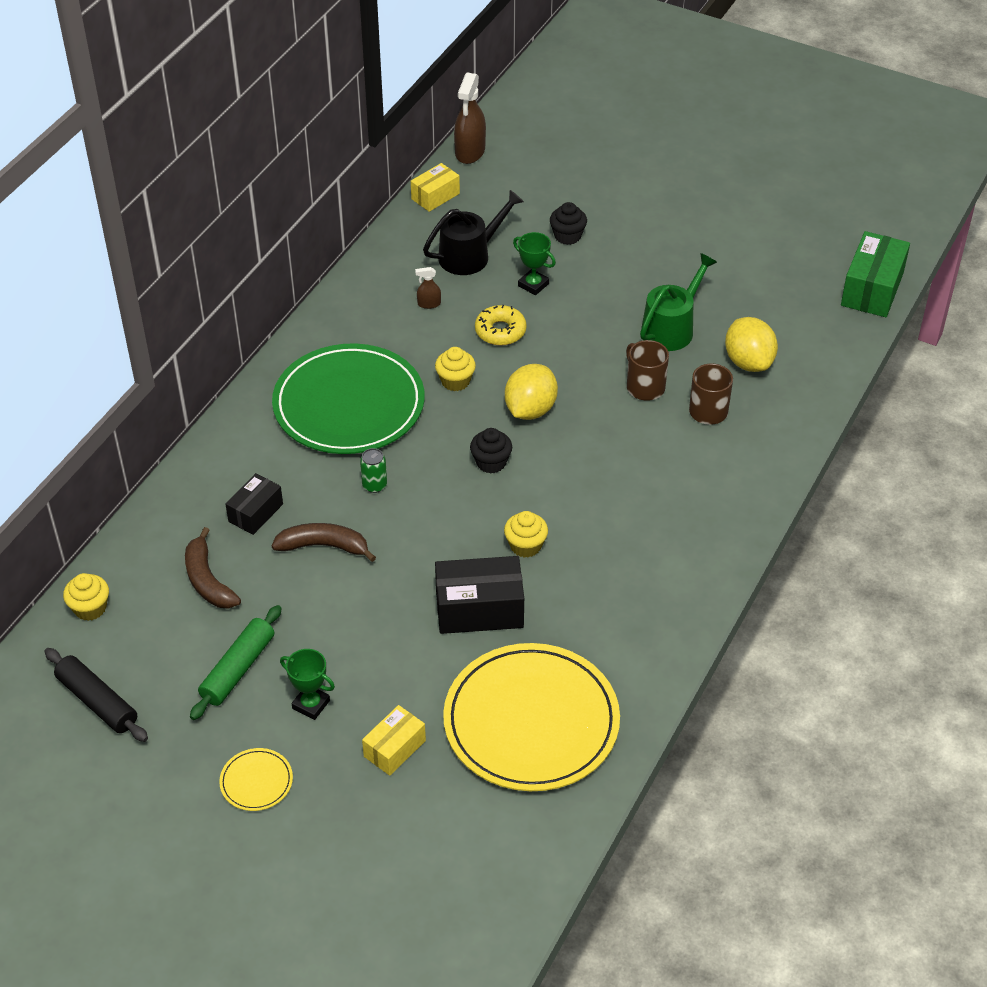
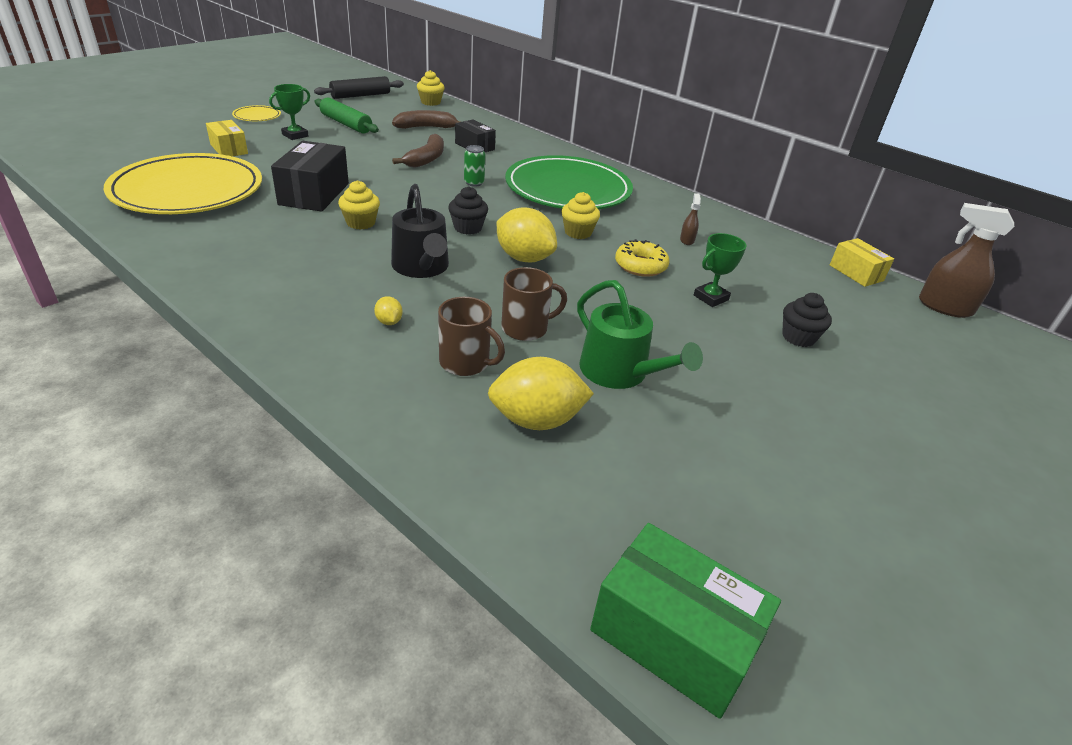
camera: 100 degrees right, 10 degrees down
(469, 255) = (760, 273): black watering can -> black watering can (422, 267)
(683, 468) = (389, 322): none -> yellow lemon

